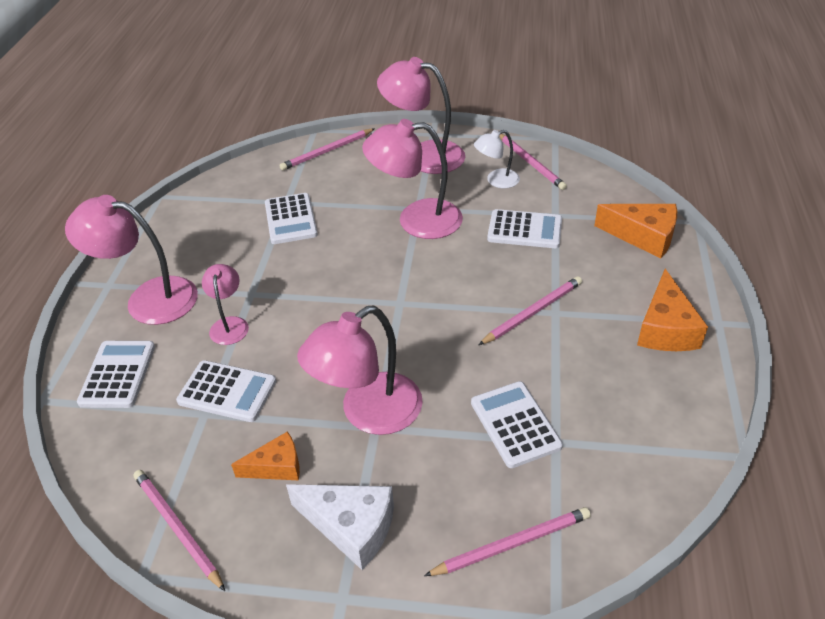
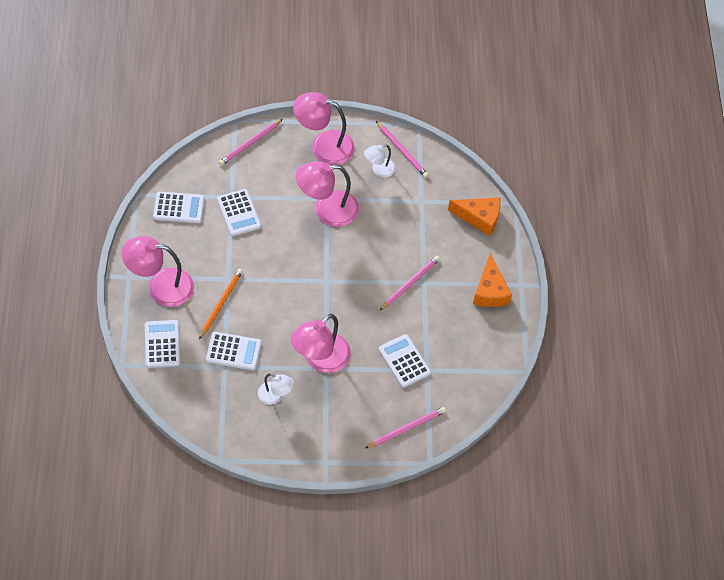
camera: 15 degrees left, 15 degrees up
(177, 528) = (231, 434): pink pencil -> none
(229, 324) = (221, 303): pink lamp -> orange pencil
(276, 466) = (275, 396): orange cheese -> white lamp
(351, 527) = (323, 426): white cheese -> none
(524, 230) = (401, 215): white calculator -> white calculator (179, 208)

